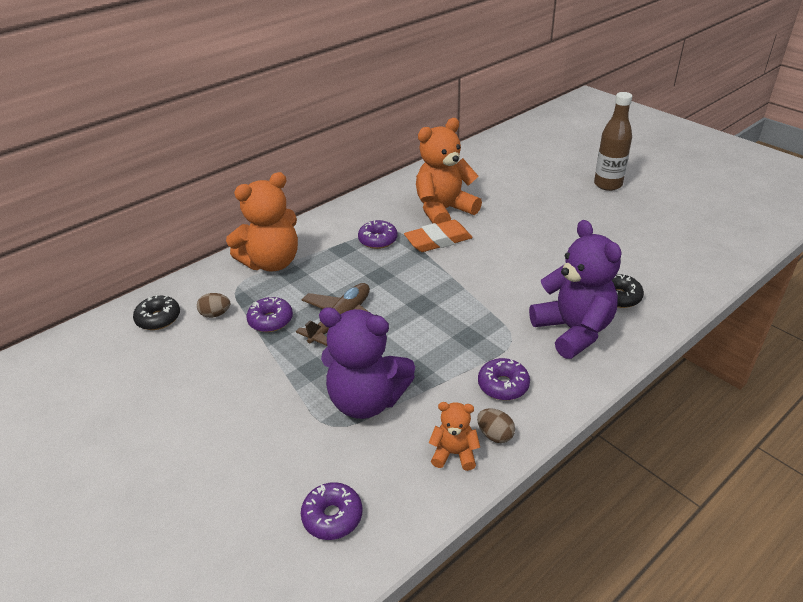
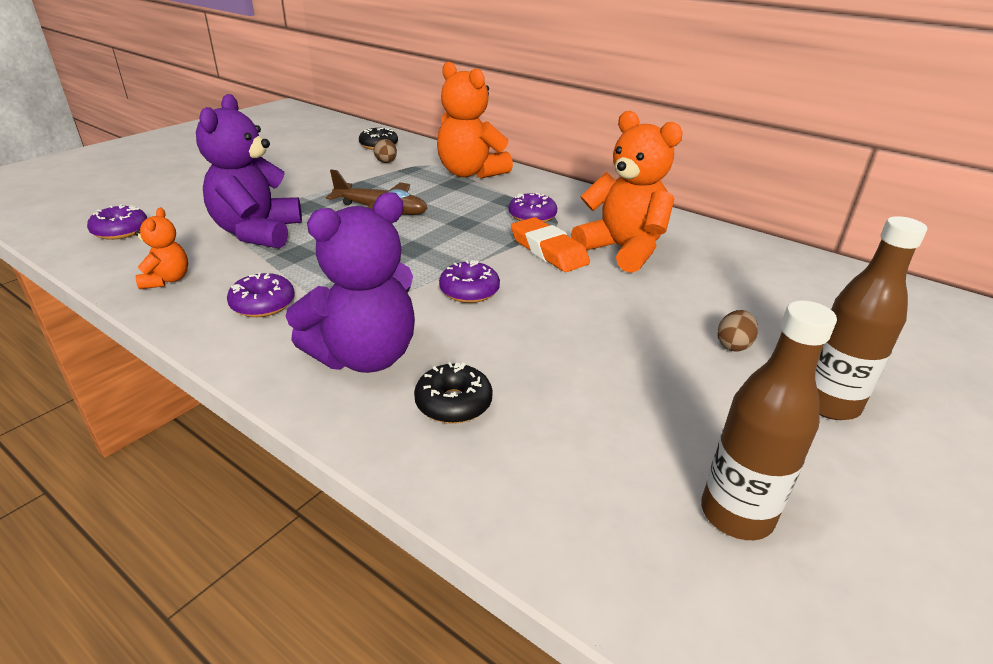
camera: 75 degrees right, 5 degrees down
(270, 320) = (378, 182): purple donut -> purple donut (469, 291)
(495, 435) = (184, 301): brown egg -> brown egg (733, 345)
(684, 226) = (736, 514): none -> brown bottle

